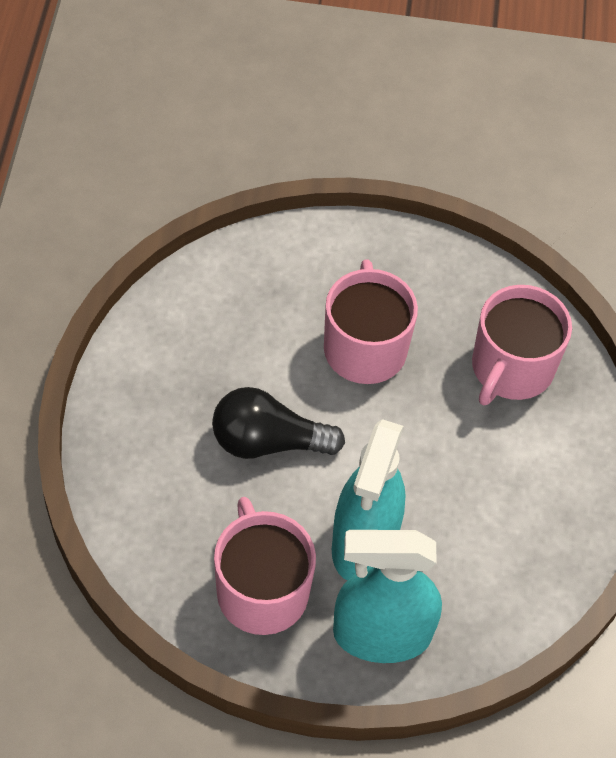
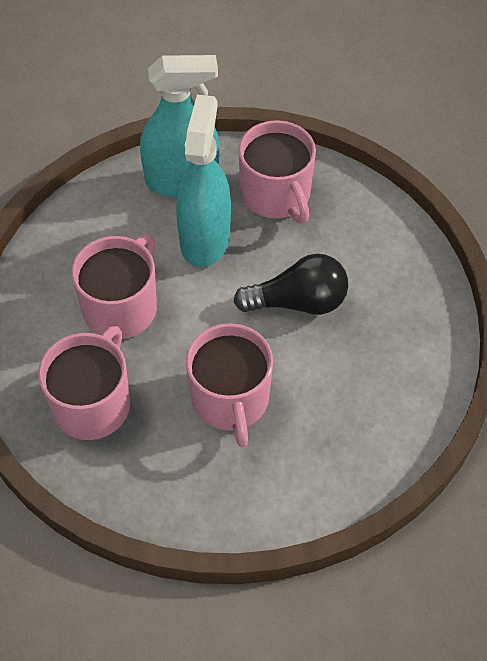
camera: 175 degrees right, 0 degrees up
(474, 471) = (121, 307): none -> pink mug

